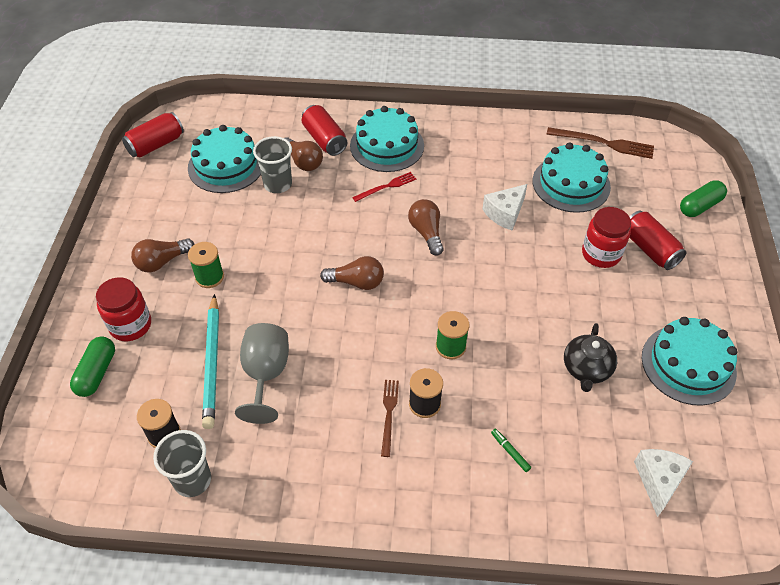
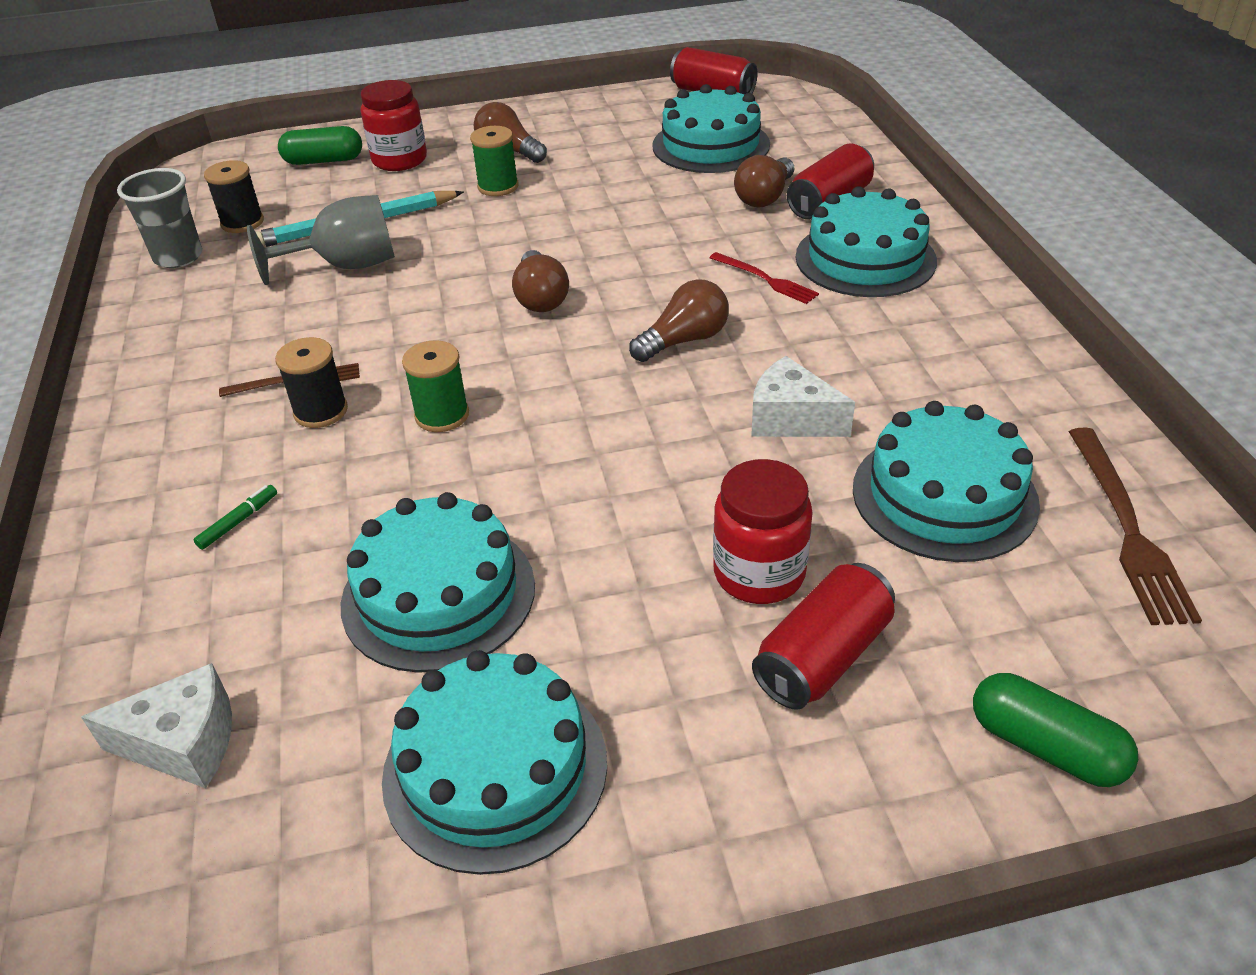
camera: 75 degrees right, 10 degrees down
(278, 184) = (701, 190): grey cup -> none
(586, 369) = (438, 594): black teapot -> turquoise cake

